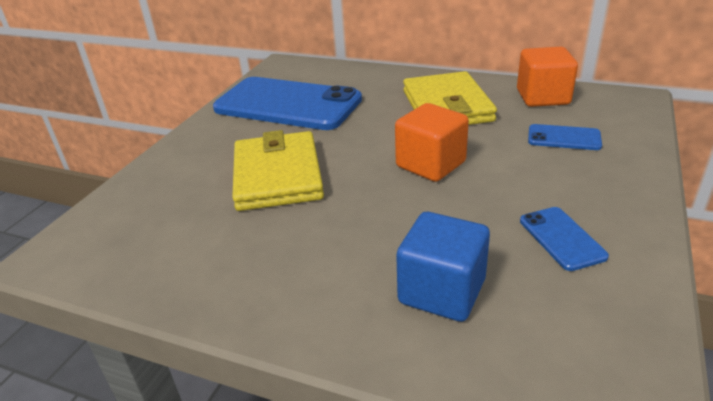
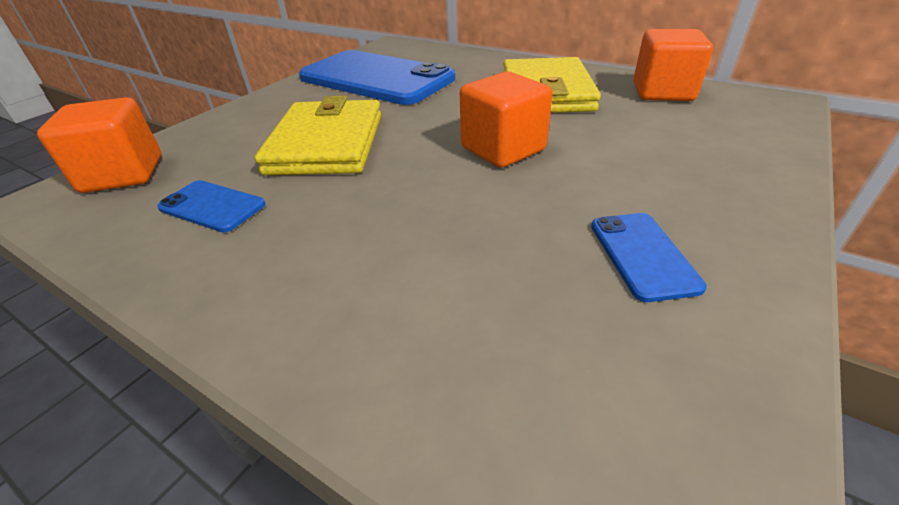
camera: 10 degrees right, 5 degrees up
(106, 225) = (123, 174): none -> orange cube
(442, 291) = (453, 304): blue cube -> none
(564, 138) = (677, 136): blue phone -> blue phone (212, 206)

